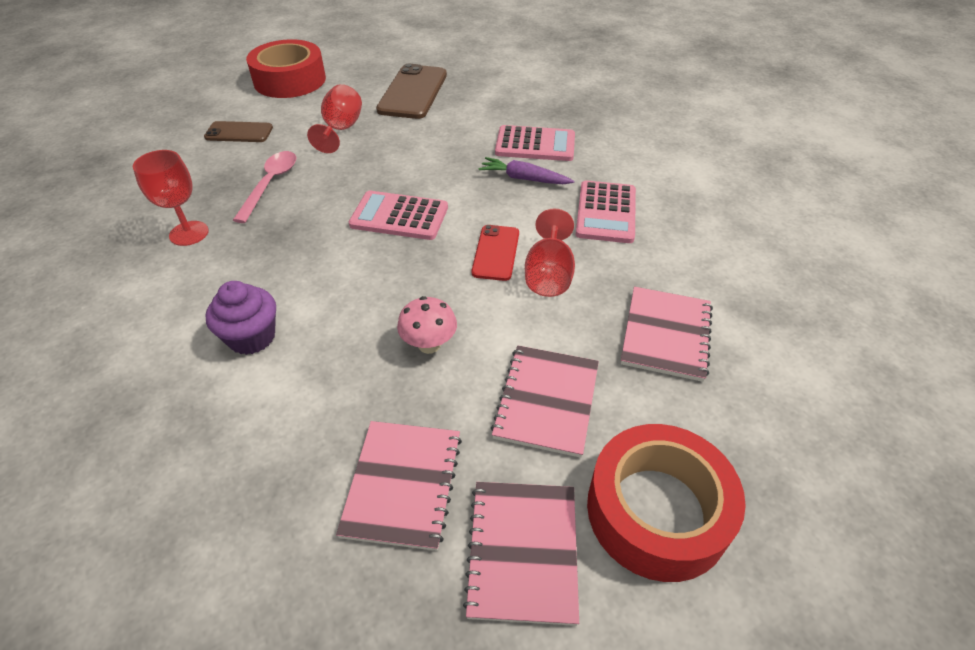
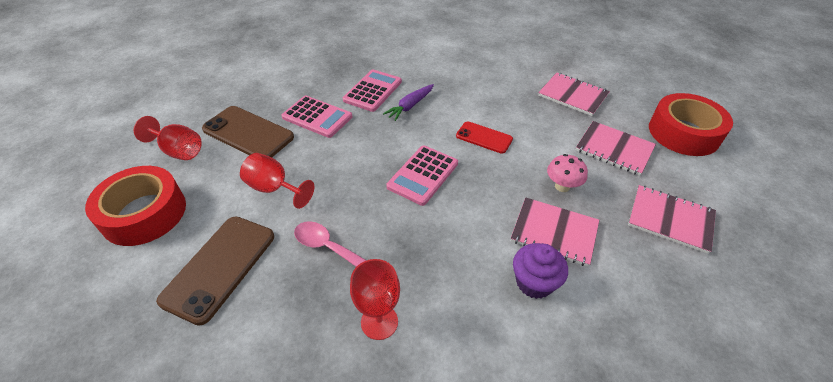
camera: 70 degrees left, 0 degrees up
(239, 132) = (219, 267): brown phone -> brown phone, size x1.70
(523, 551) = (709, 182): pink notebook -> pink notebook (554, 232)
(549, 275) = (513, 121): red goblet -> red goblet (179, 151)
(606, 212) = (463, 84): pink calculator -> pink calculator (317, 117)

